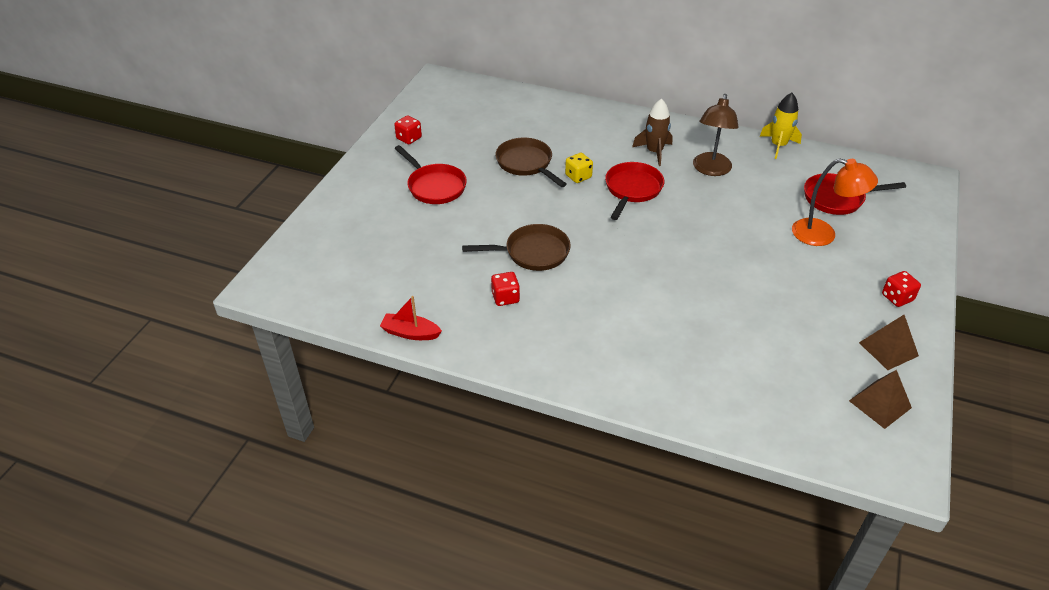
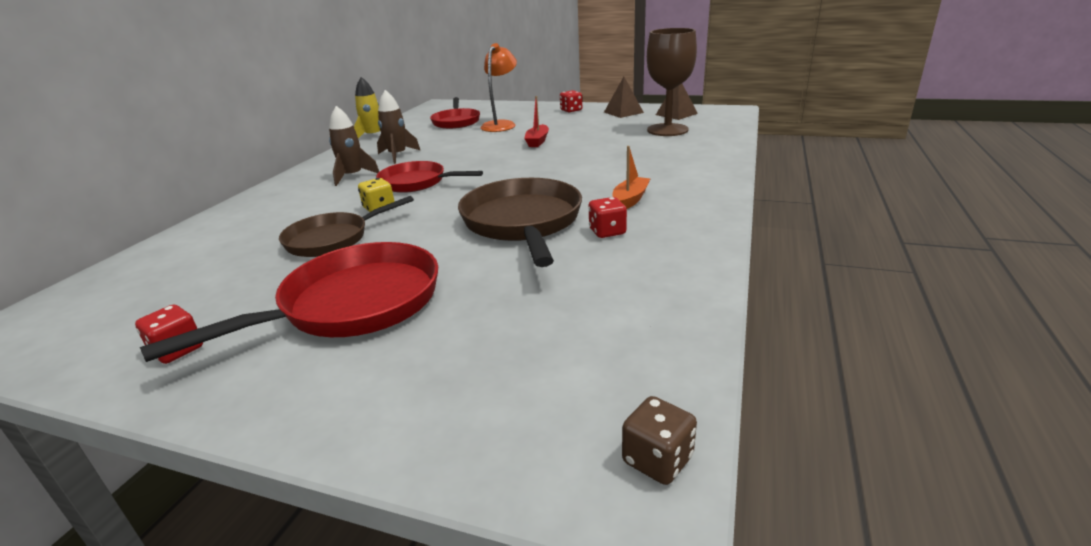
camera: 90 degrees left, 15 degrees down
(275, 292) = (657, 460): none -> brown dice
(410, 333) = (698, 286): red boat -> red boat (537, 141)
(434, 186) = (352, 305): red pan -> red pan, size x1.55
(532, 253) = (523, 223): brown pan -> brown pan, size x1.55
(567, 318) = (630, 200): none -> orange boat
(710, 170) = (397, 155): brown lamp -> brown rocket
(795, 380) = (667, 130): none -> brown goblet

